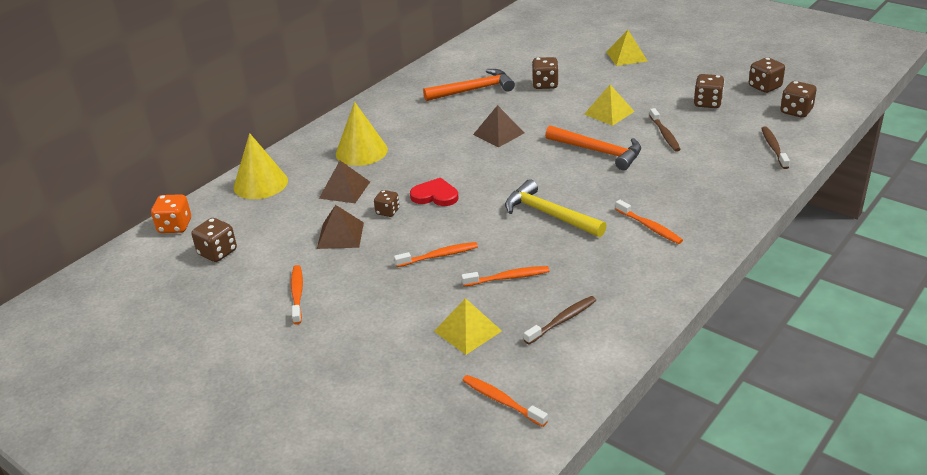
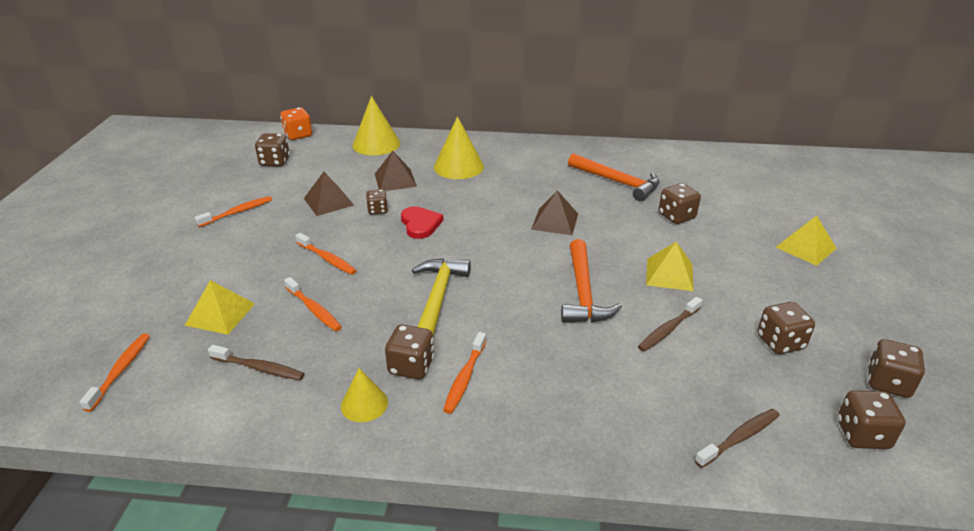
camera: 55 degrees right, 0 degrees up
(619, 246) = (411, 366): none -> brown dice
(643, 277) = (364, 404): none -> yellow cone

